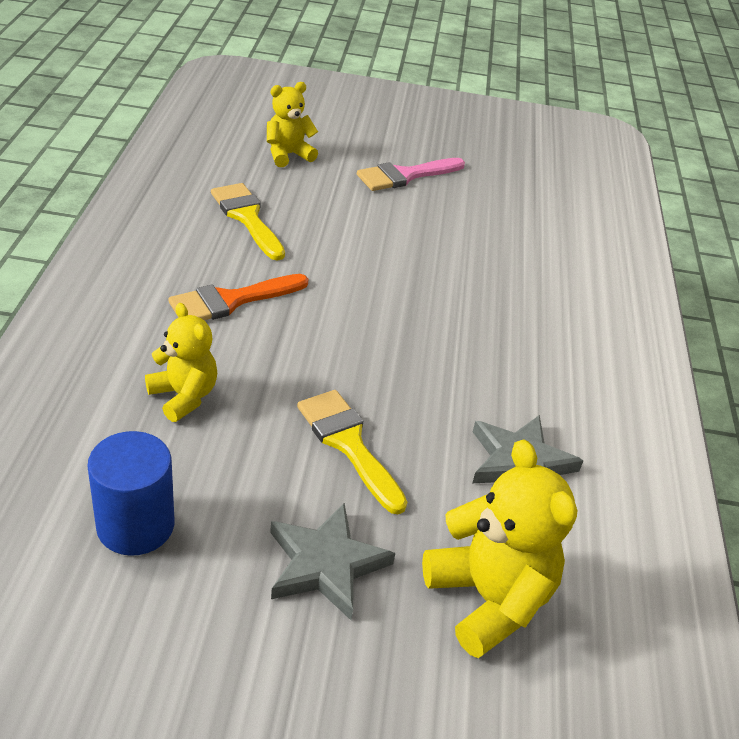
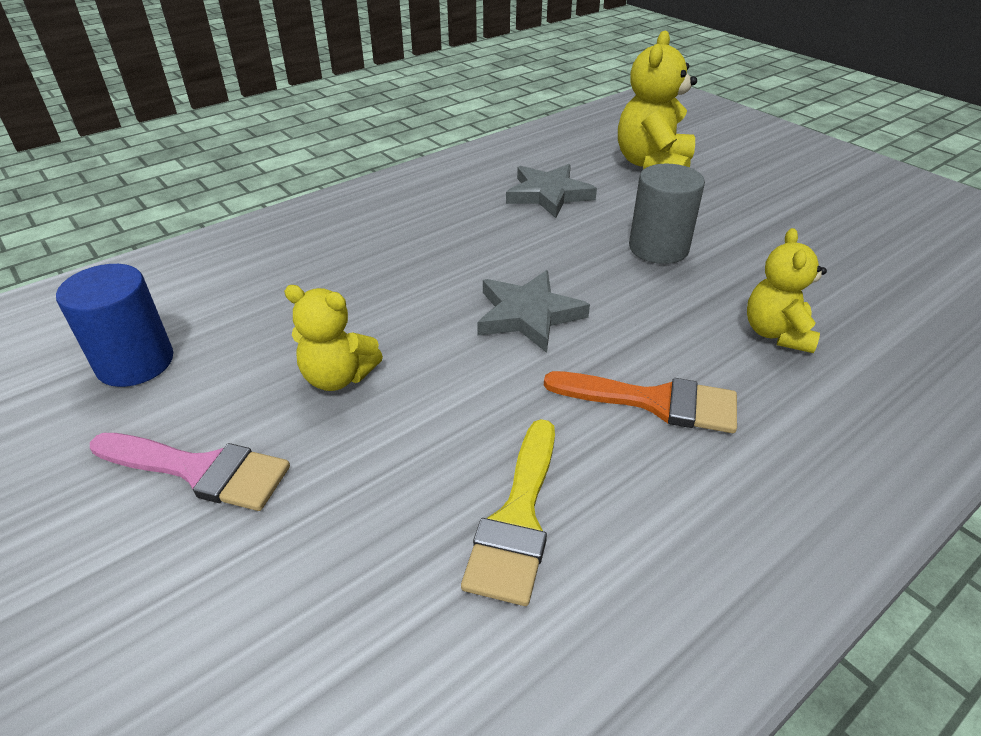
camera: 130 degrees left, 0 degrees up
(135, 525) = (866, 271): blue cylinder -> blue cylinder (135, 362)
(288, 155) = (290, 637): yellow teddy bear -> yellow teddy bear (338, 377)
(325, 564) = (738, 208): grey star -> grey star (528, 315)
(348, 444) = (658, 248): yellow brush -> grey cylinder

